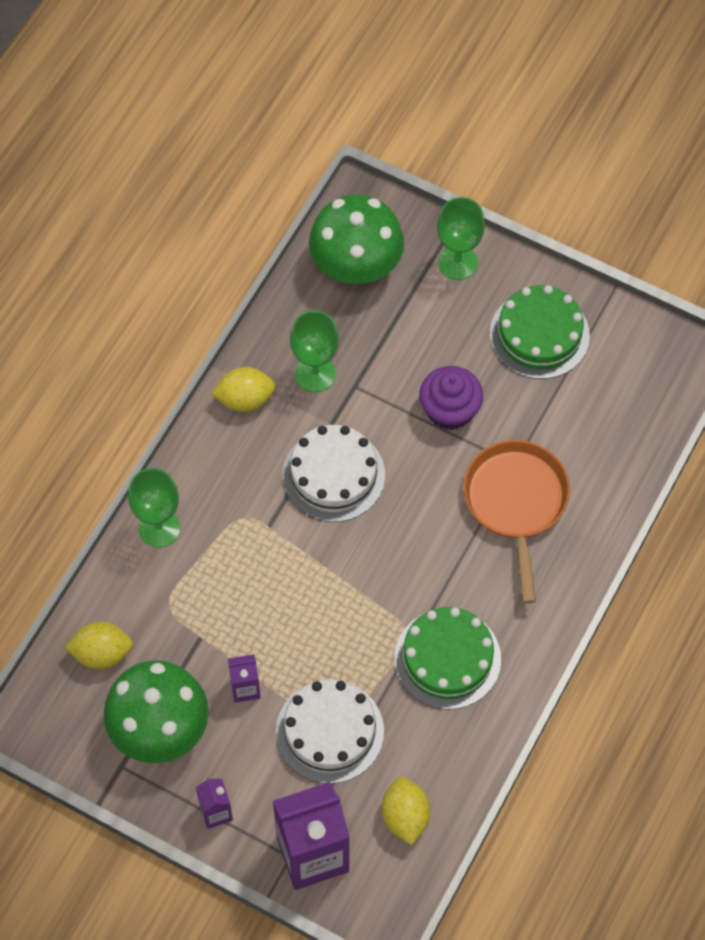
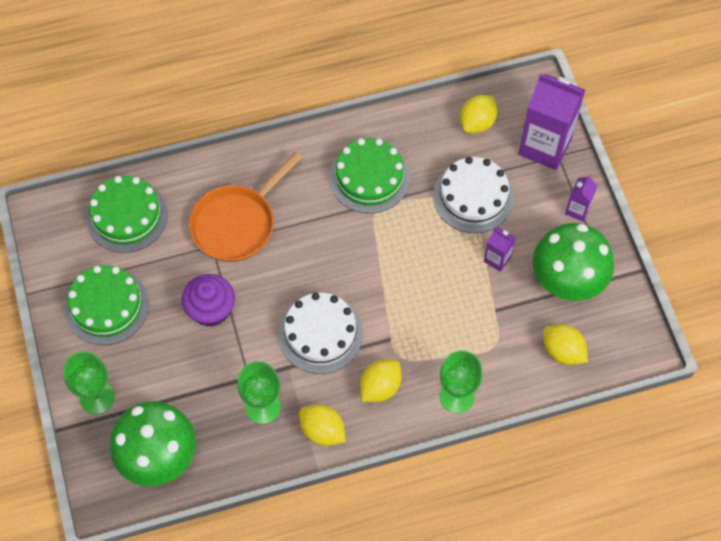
camera: 135 degrees left, 0 degrees up
(234, 477) = (380, 387): none -> yellow lemon
(619, 421) = (127, 216): none -> green cake

